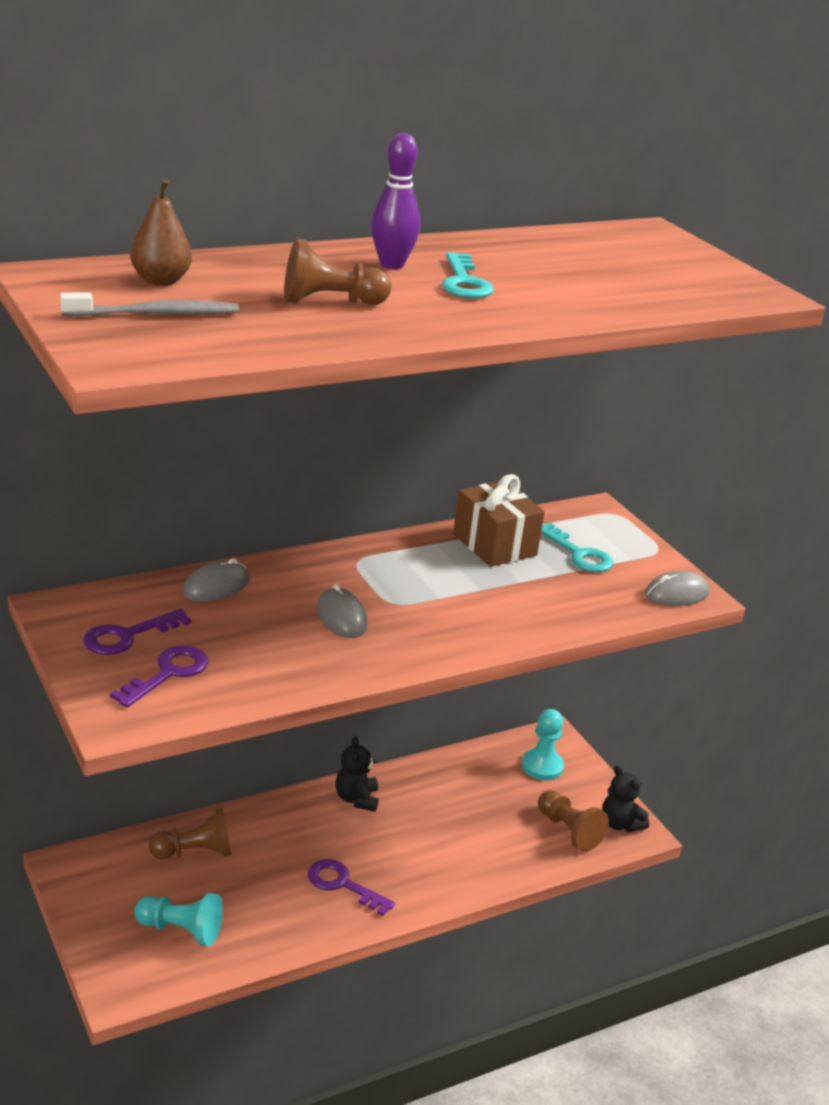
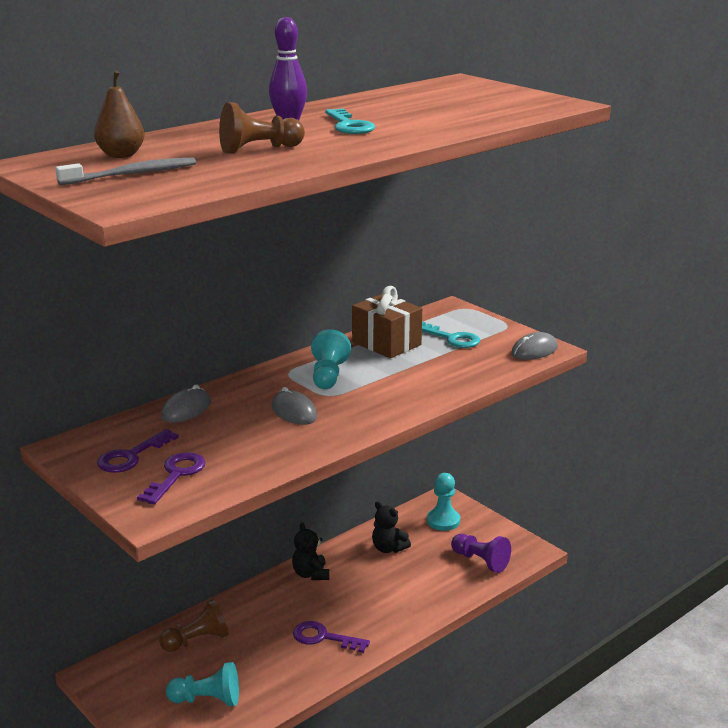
camera: 10 degrees left, 5 degrees down
(404, 575) = (328, 375): none -> turquoise pawn
(568, 830) = (480, 561): brown pawn -> purple pawn
(620, 824) = (516, 548): black teddy bear -> black teddy bear (388, 548)

